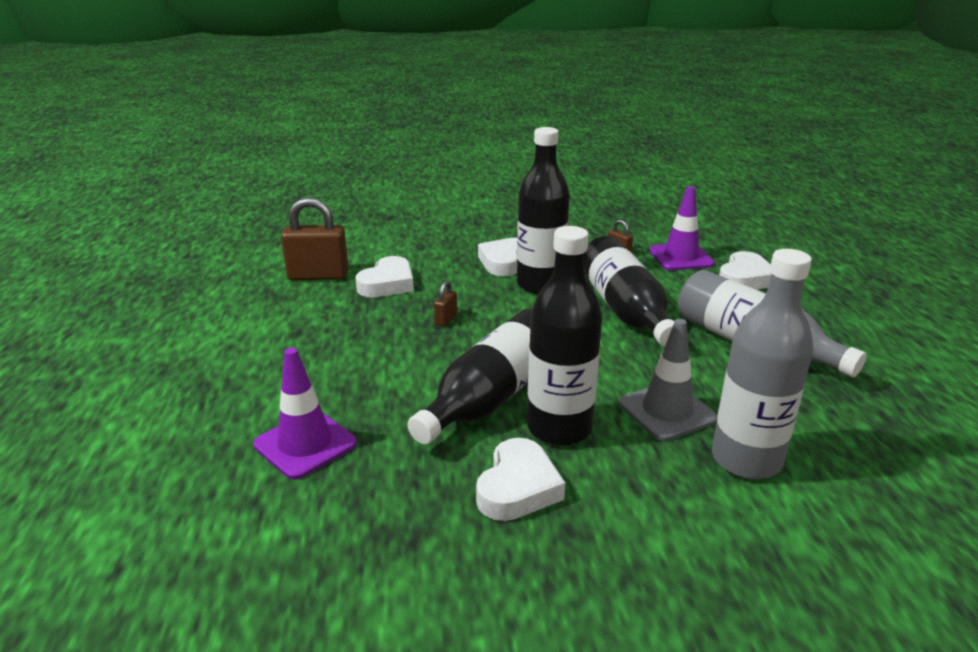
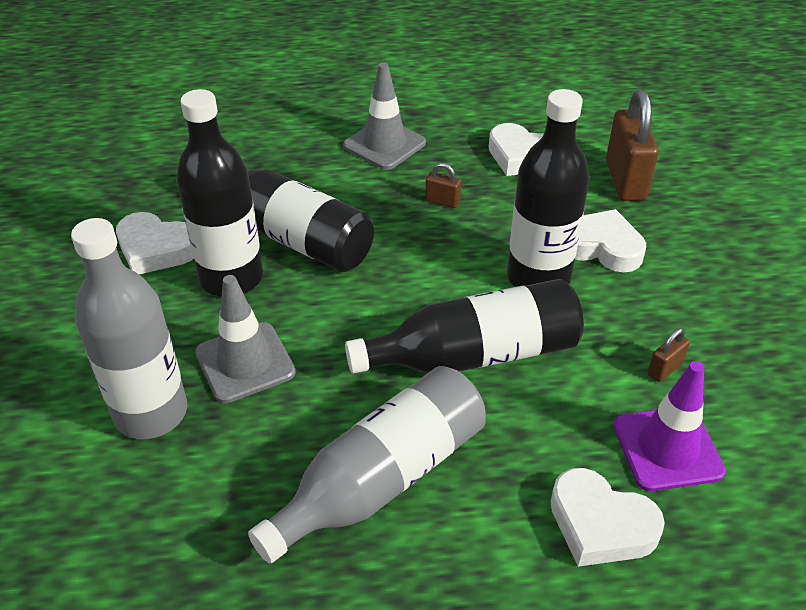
camera: 90 degrees right, 15 degrees up
(305, 444) = (238, 137): purple traffic cone -> none
(318, 276) = (534, 110): brown padlock -> brown padlock (625, 180)
(350, 347) = (384, 144): none -> grey traffic cone

